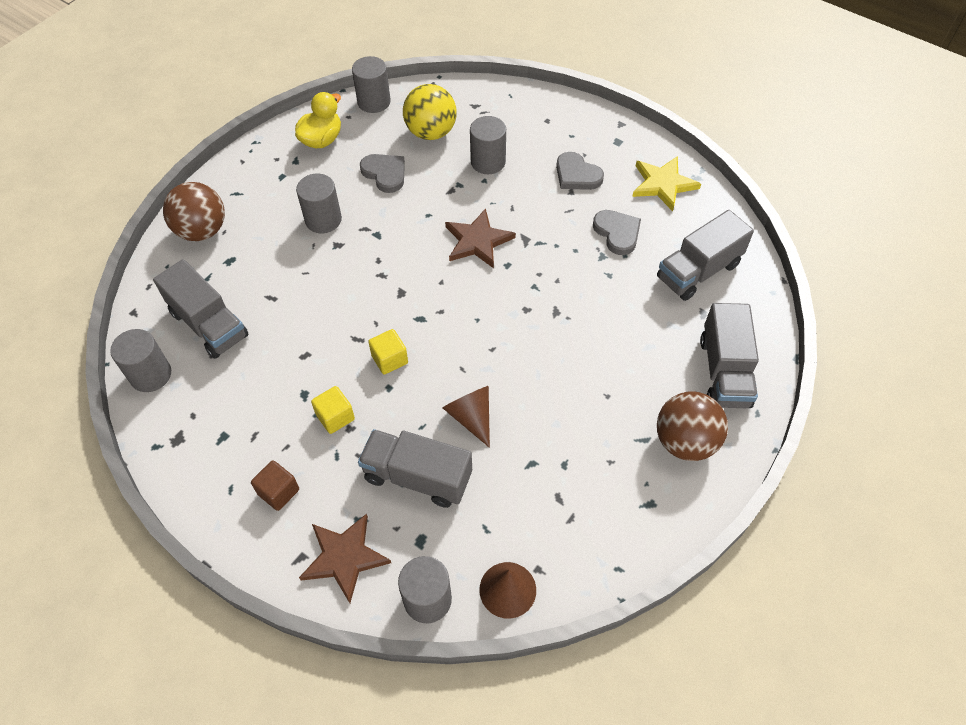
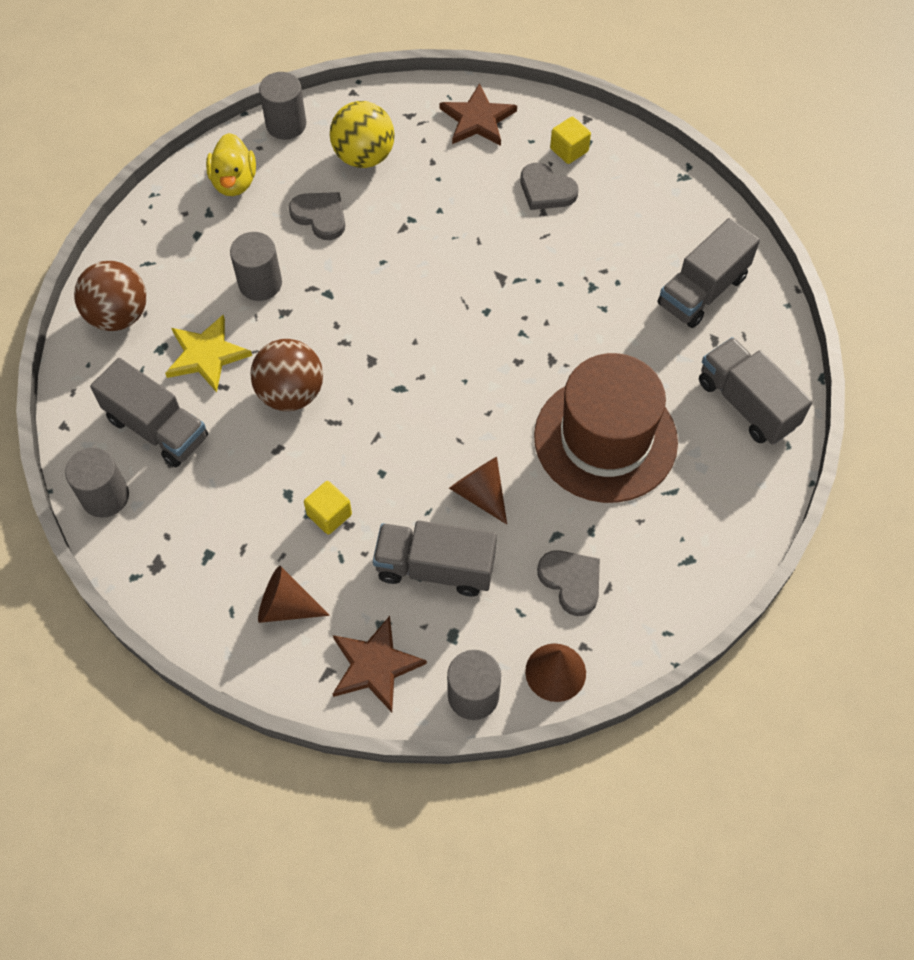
camera: 10 degrees left, 5 degrees up
(278, 492) = (286, 606): brown cube -> brown cone
(322, 140) = (234, 182): yellow duck -> yellow duck turned 150 degrees clockwise
(389, 359) = (375, 440): yellow cube -> yellow cube (569, 150)
(478, 241) = (447, 286): brown star -> brown star (477, 119)
(488, 162) = (439, 186): grey cylinder -> none
(591, 385) = (605, 439): none -> brown hat
(617, 233) = (604, 256): grey heart -> grey heart (571, 581)
(663, 184) = (647, 190): yellow star -> yellow star (206, 355)
(685, 441) = (716, 487): brown ball -> brown ball (291, 393)
(724, 371) = (746, 404): grey truck -> grey truck turned 150 degrees clockwise

